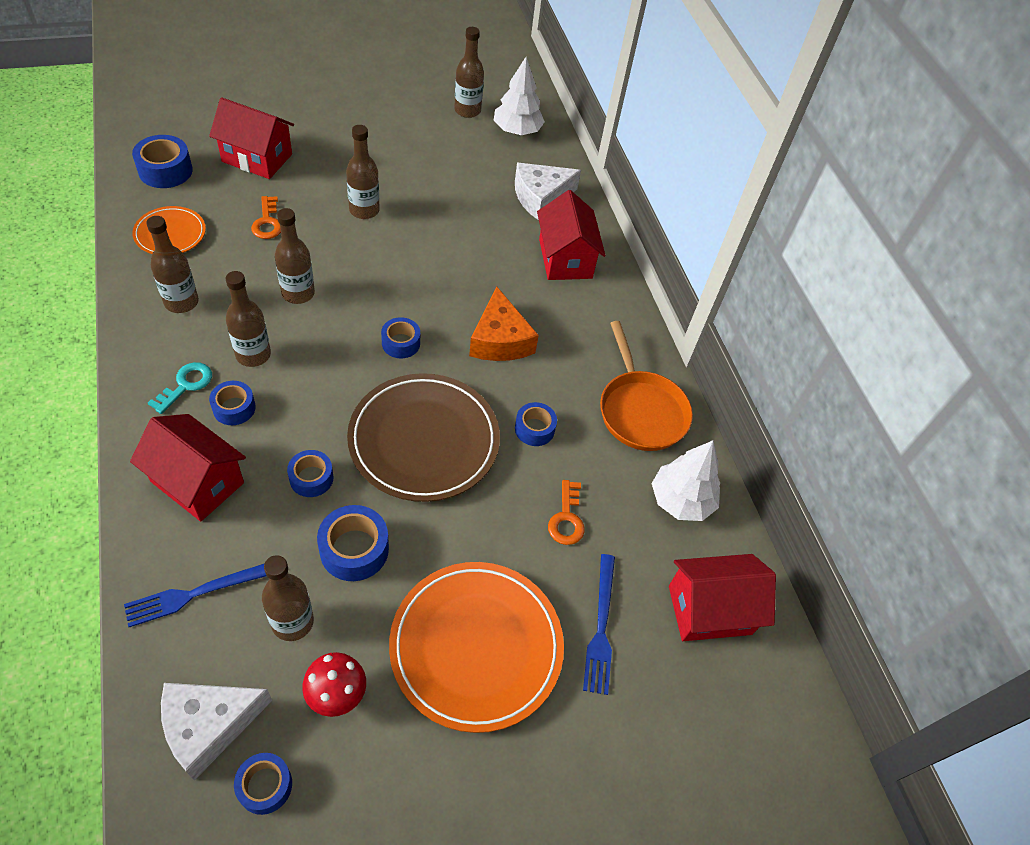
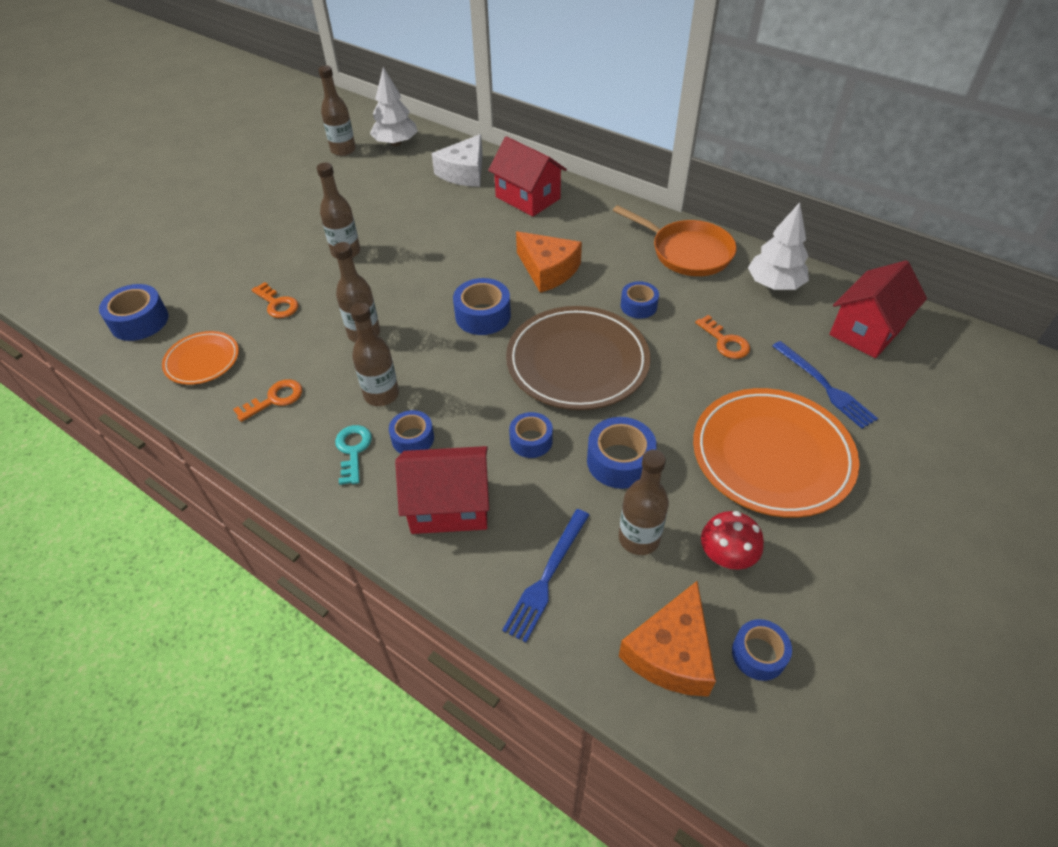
camera: 30 degrees left, 5 degrees down
(181, 302) = (274, 399): brown bottle -> orange key
(209, 726) = (671, 652): white cheese -> orange cheese
(257, 158) = (212, 268): red house -> none
(401, 343) = (483, 315): blue tape -> blue tape, size x1.51

